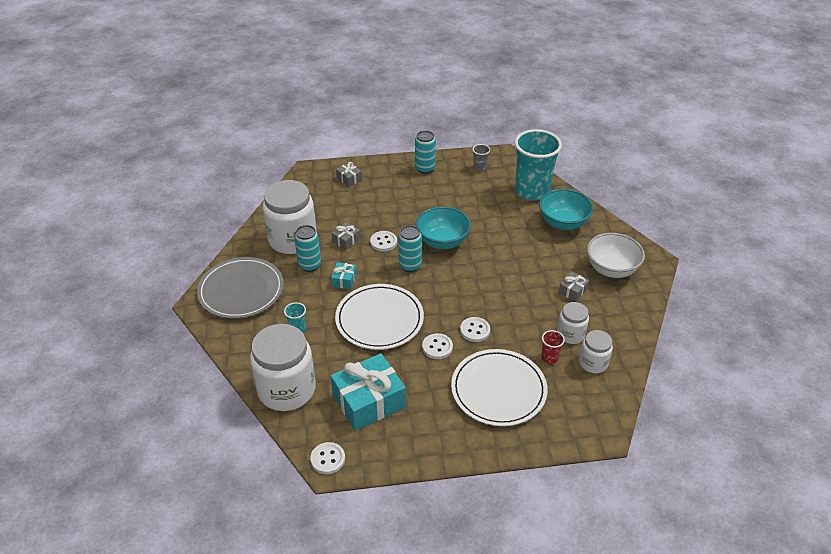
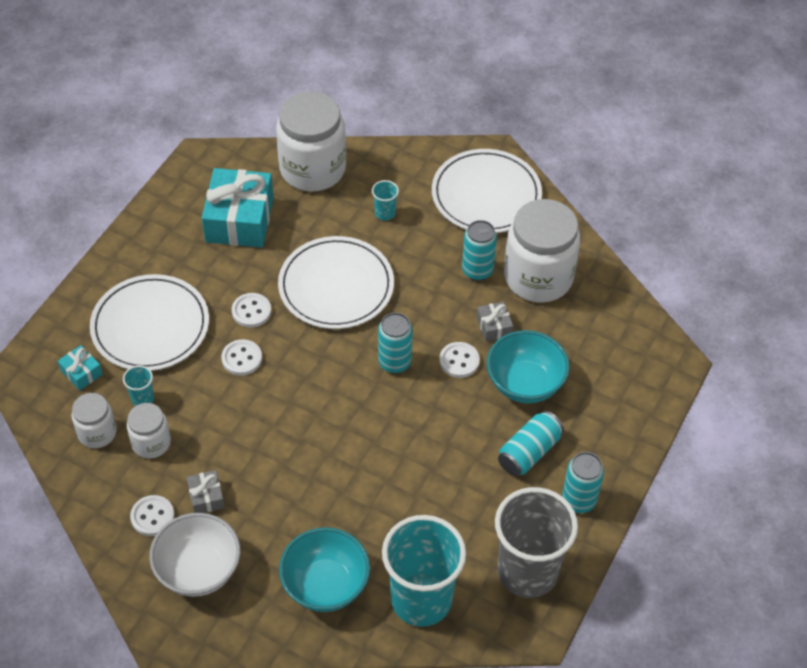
camera: 125 degrees right, 10 degrees up
(241, 290) = (486, 195): grey plate -> white plate
(328, 459) = (207, 160): white button -> white button (152, 516)
(344, 280) = (425, 288): turquoise gift -> turquoise gift (81, 372)
(349, 179) = (621, 397): grey gift -> none
(415, 194) = (529, 452): none -> turquoise can
(442, 241) = (408, 421): turquoise bowl -> turquoise bowl (525, 384)
(480, 168) = (527, 572): grey cup -> grey cup, size x2.48
(549, 357) = (142, 399): red cup -> turquoise cup

